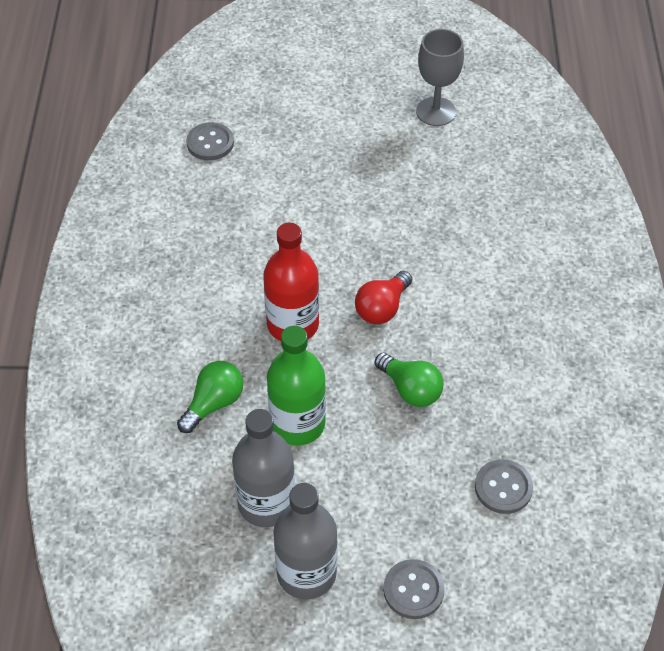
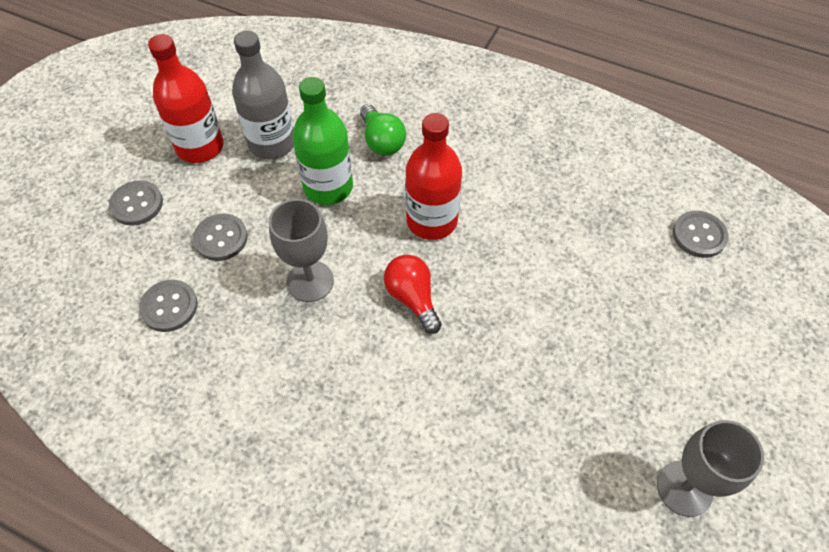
camera: 115 degrees right, 5 degrees up
(306, 573) = (200, 147): grey bottle -> red bottle
(408, 486) = (221, 238): none -> grey button
(410, 389) = (310, 281): green light bulb -> grey goblet

